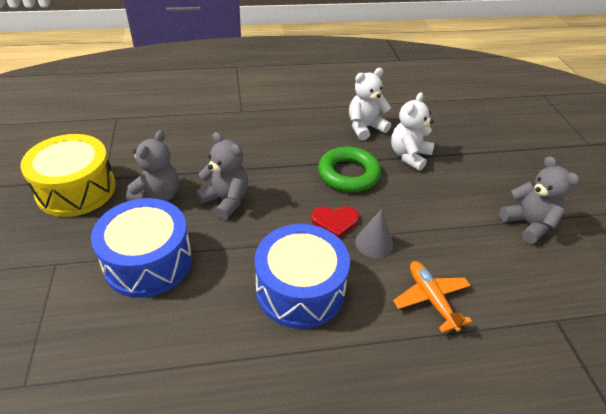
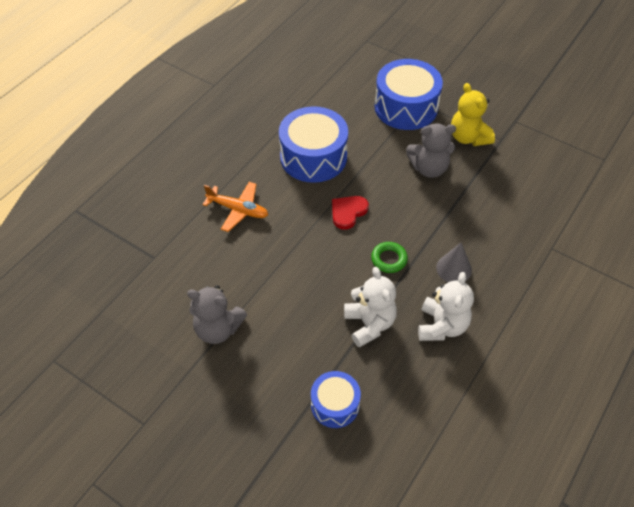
camera: 135 degrees right, 10 degrees up
(76, 190) = (512, 103): yellow drum -> none
(157, 196) = (468, 137): grey teddy bear -> yellow teddy bear
(348, 174) = (389, 259): green ring -> green ring, size x0.55
(374, 243) = (307, 218): grey cone -> grey cone (454, 268)
(476, 142) = (335, 405): none -> blue drum

